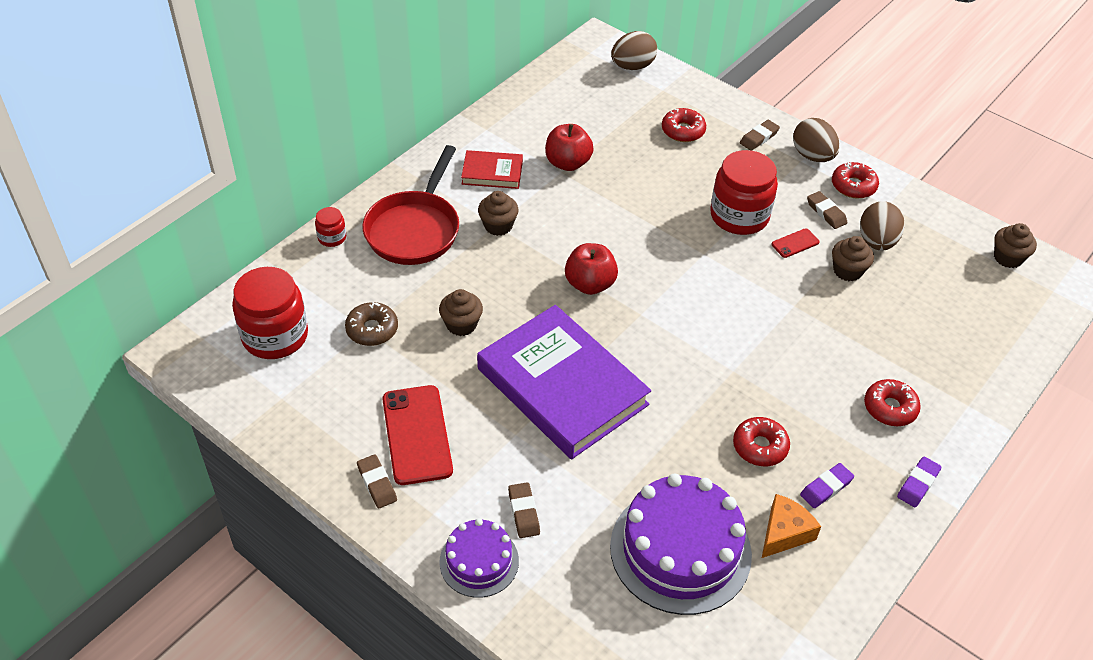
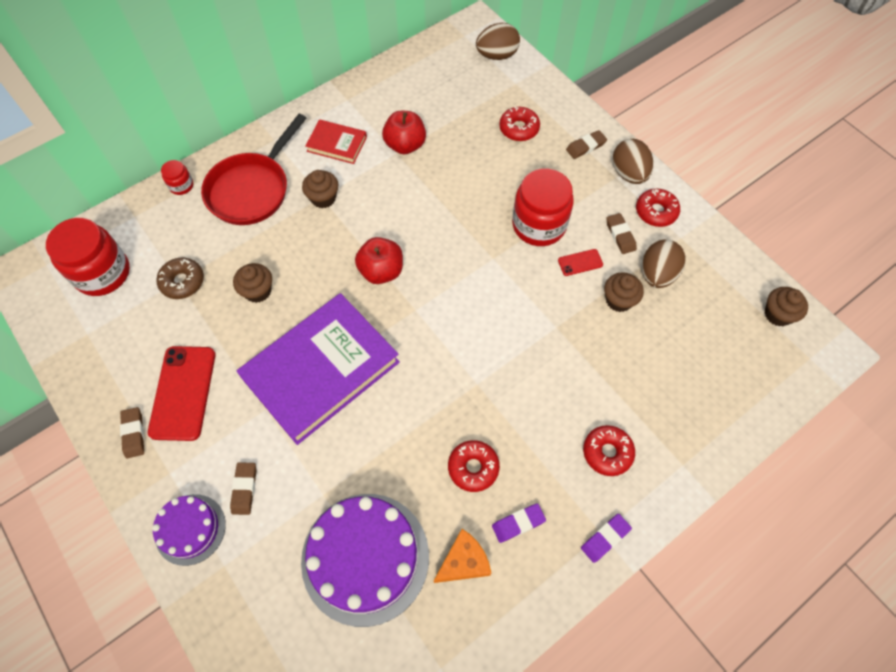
camera: 15 degrees right, 15 degrees up
(562, 387) = (321, 370): purple book -> purple book turned 75 degrees clockwise

